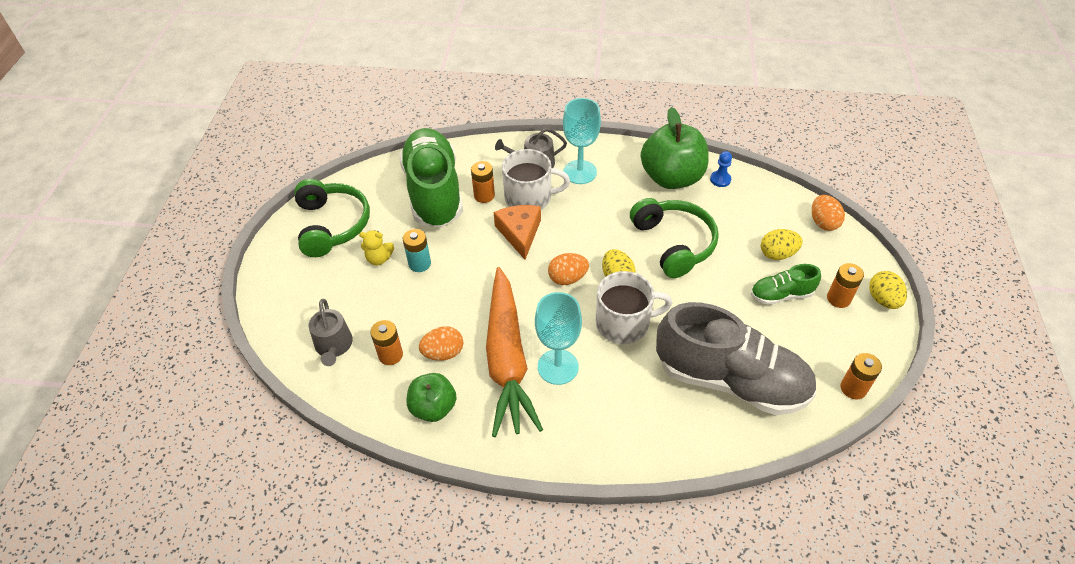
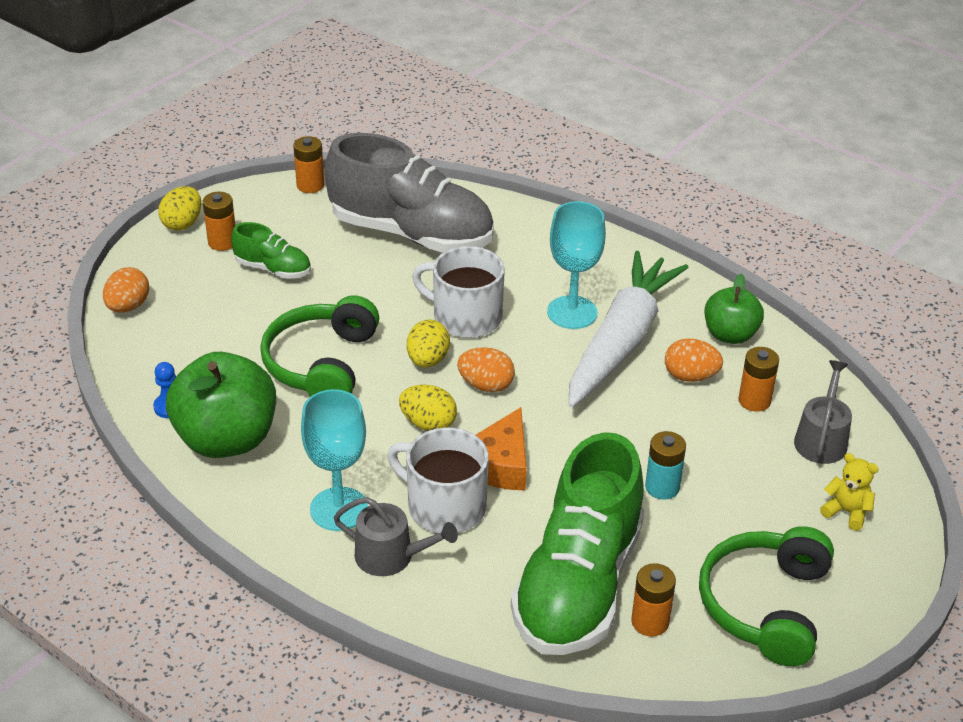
camera: 150 degrees left, 10 degrees down
(379, 259) = (716, 520): yellow teddy bear -> yellow teddy bear (846, 512)
(484, 195) = (506, 541): orange battery -> orange battery (650, 622)
(507, 359) = (621, 341): orange carrot -> white carrot
(731, 380) = (411, 234): grey shoe -> grey shoe turned 150 degrees clockwise
(777, 254) = (223, 302): yellow egg -> yellow egg (428, 423)

